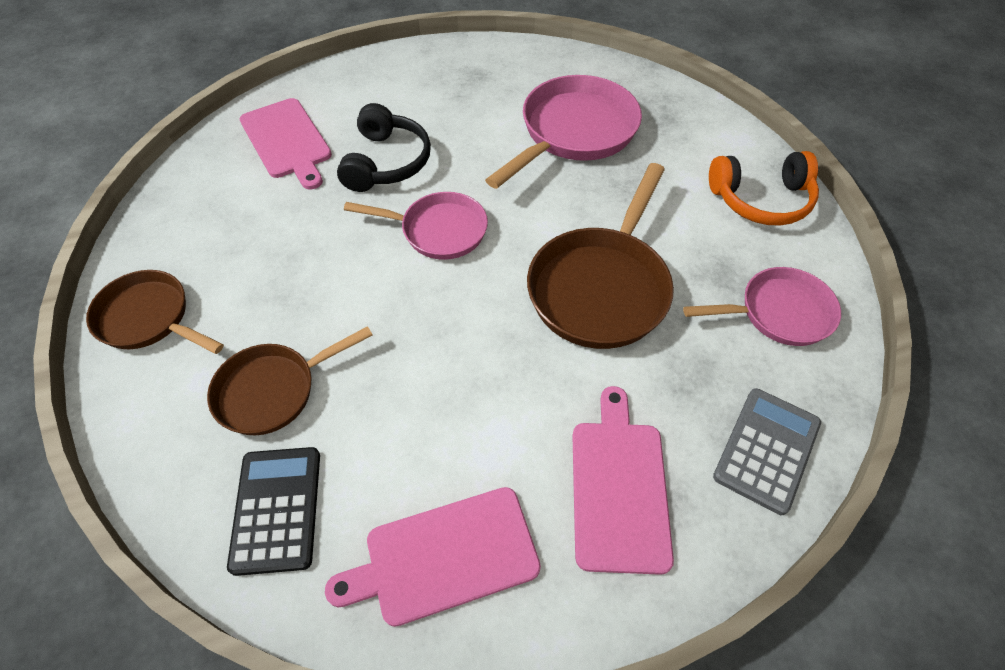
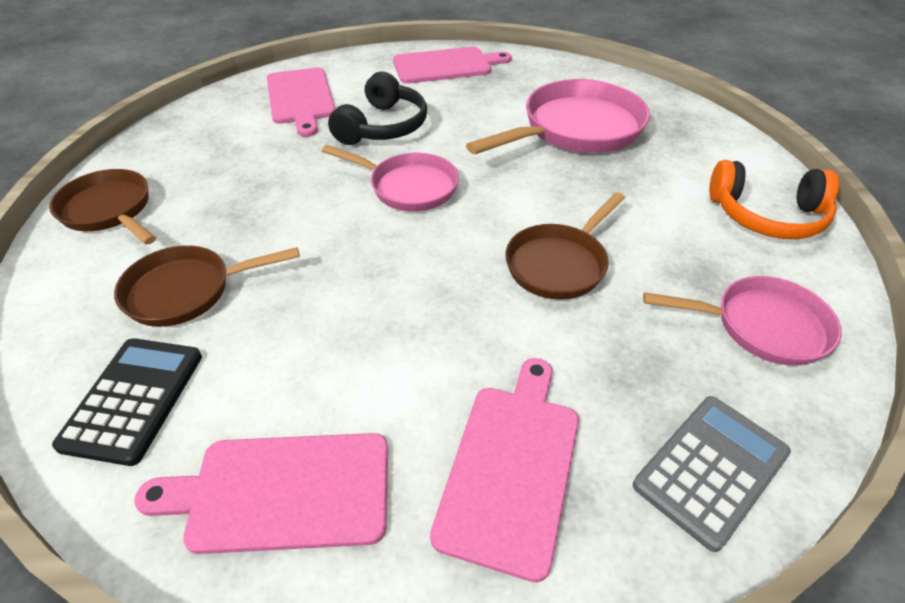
camera: 15 degrees right, 10 degrees down
(422, 72) = (446, 66): none -> pink cutting board
(601, 287) = (559, 264): brown pan -> brown pan, size x0.64

